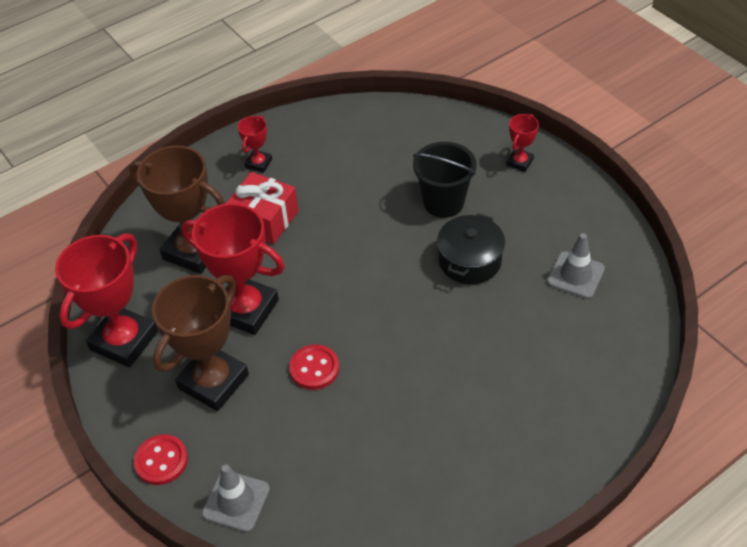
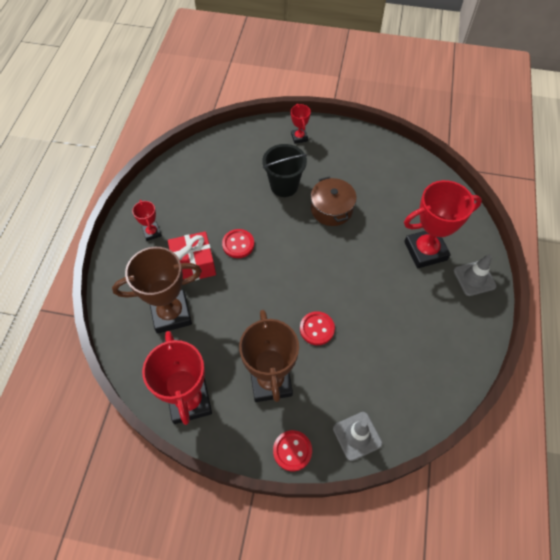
camera: 45 degrees left, 10 degrees up
(246, 309) = (242, 325): red trophy -> red trophy (425, 251)
(328, 230) = (238, 244): none -> red button
(469, 261) = (331, 209): black pot -> brown pot
(575, 275) = (389, 181): grey traffic cone -> grey traffic cone (474, 278)

